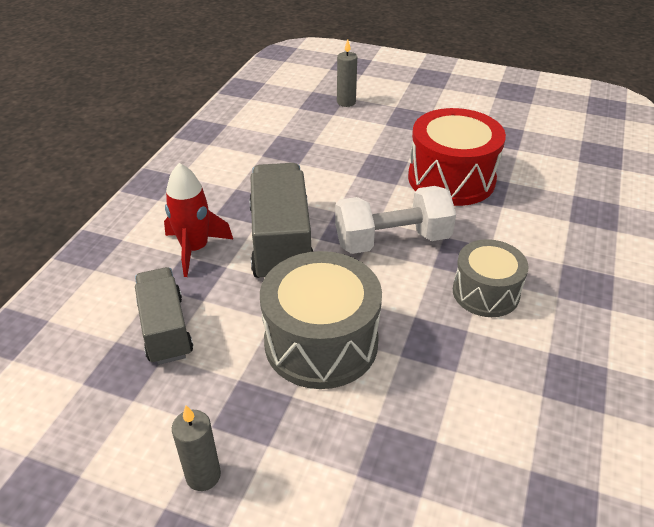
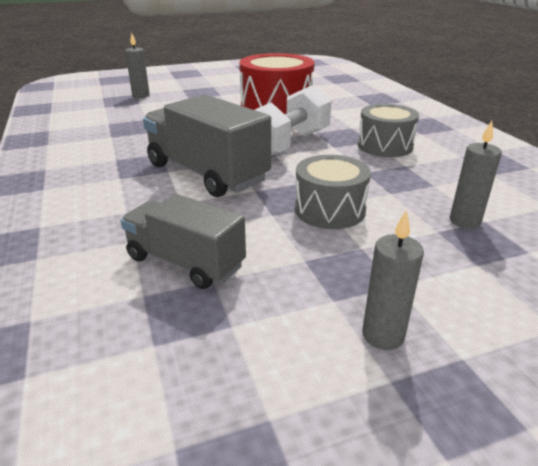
camera: 40 degrees left, 10 degrees down
(195, 249) = (133, 204): red rocket -> none
(321, 342) = (329, 210): grey drum -> grey drum, size x0.63
(416, 428) = (464, 221): none -> grey candle

